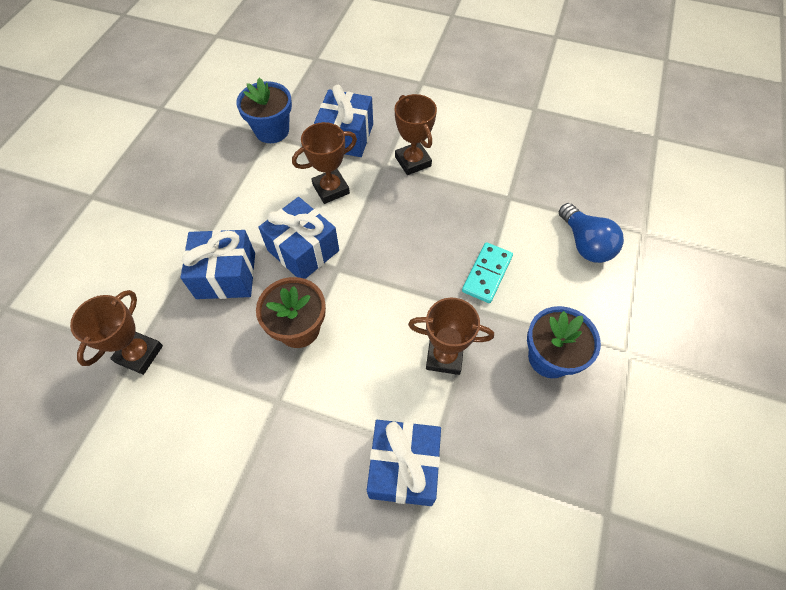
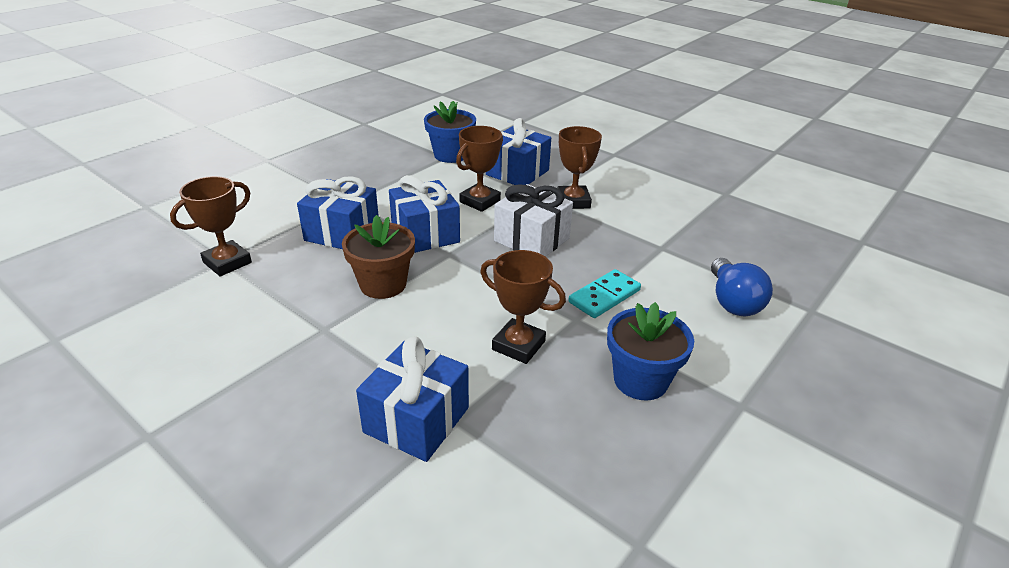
camera: 20 degrees right, 25 degrees down
(331, 189) = (480, 201): brown trophy -> brown trophy turned 45 degrees counterclockwise
(399, 225) = (531, 239): none -> white gift

